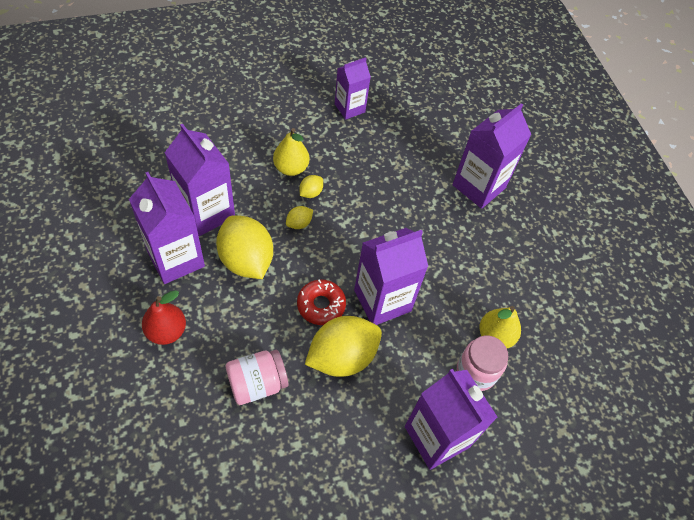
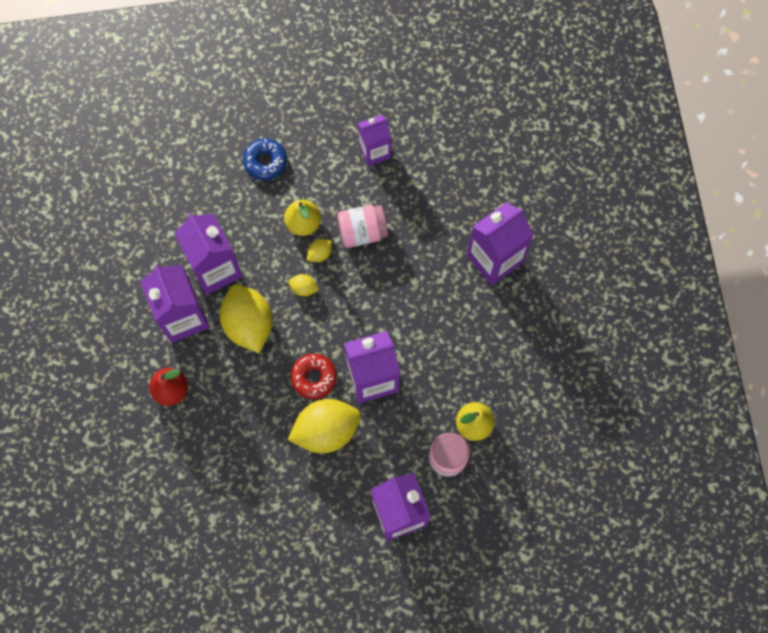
camera: 15 degrees right, 15 degrees up
(248, 121) = (265, 162): none -> blue donut
(257, 384) = (247, 448): pink jar -> pink jar (362, 232)
(299, 223) = (304, 288): yellow lemon -> yellow lemon turned 45 degrees clockwise

